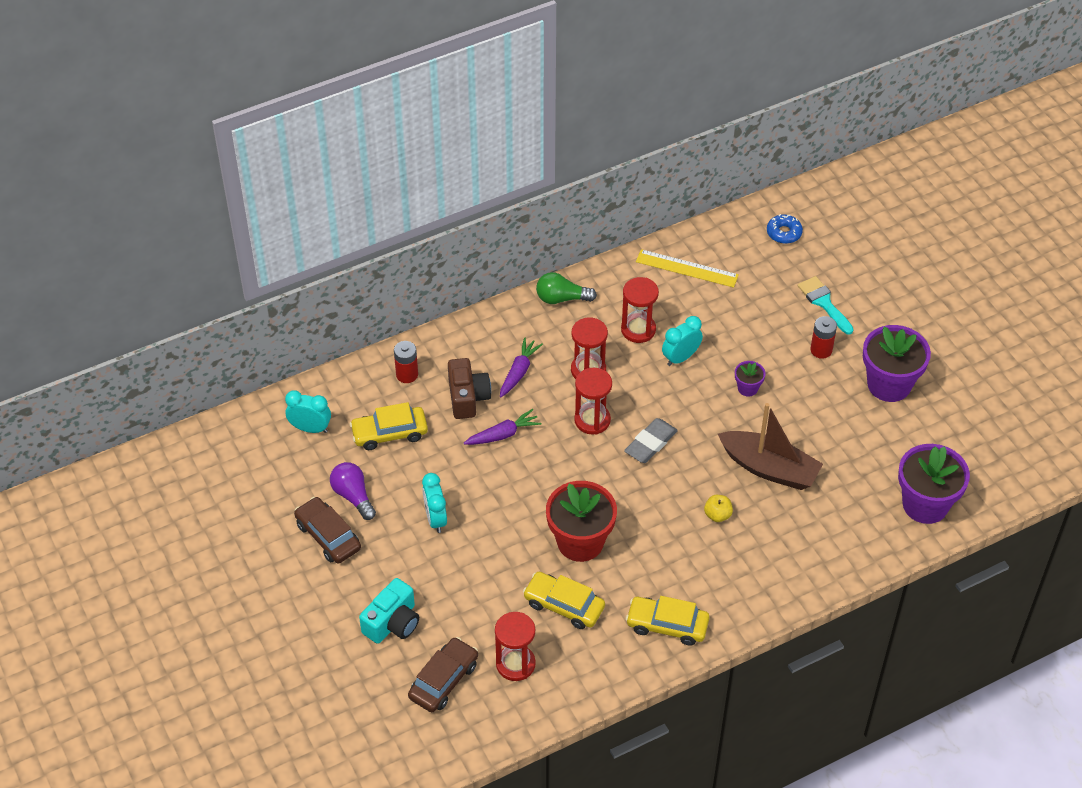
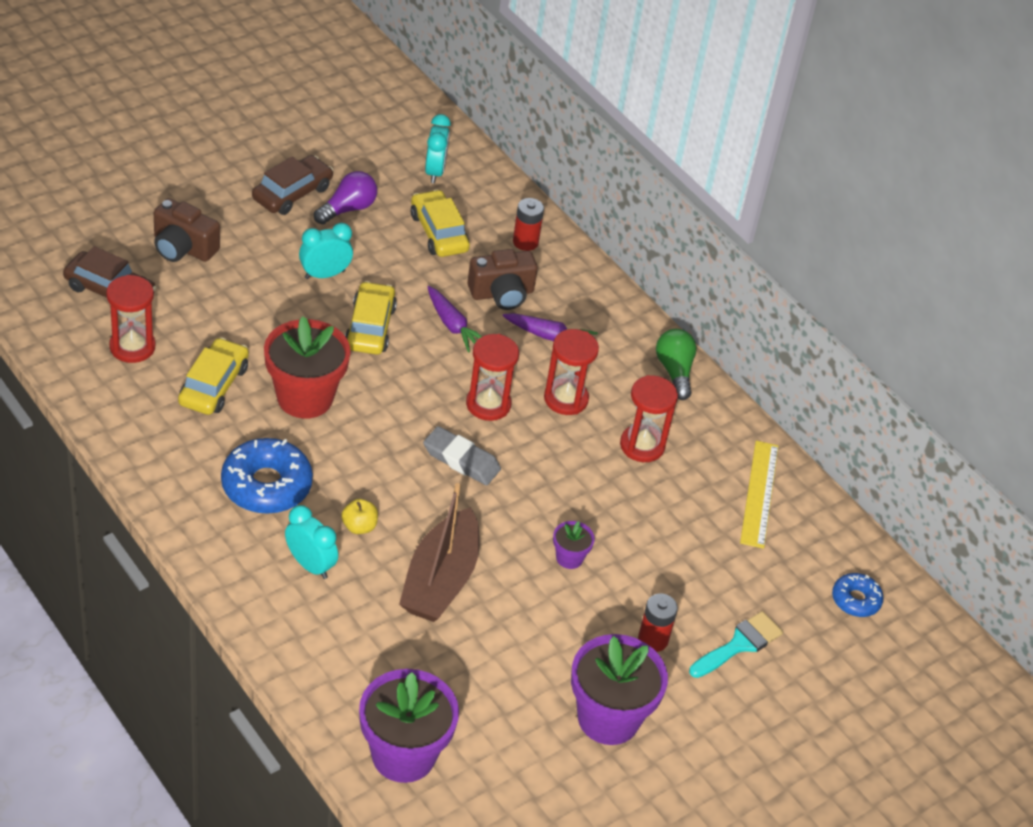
camera: 75 degrees right, 5 degrees down
(392, 623) = (183, 247): turquoise camera -> brown camera
(667, 625) = (190, 478): yellow car -> yellow car (370, 327)
(675, 573) = (266, 485): none -> blue donut
(680, 357) = (605, 488): turquoise clock -> turquoise clock (310, 565)

